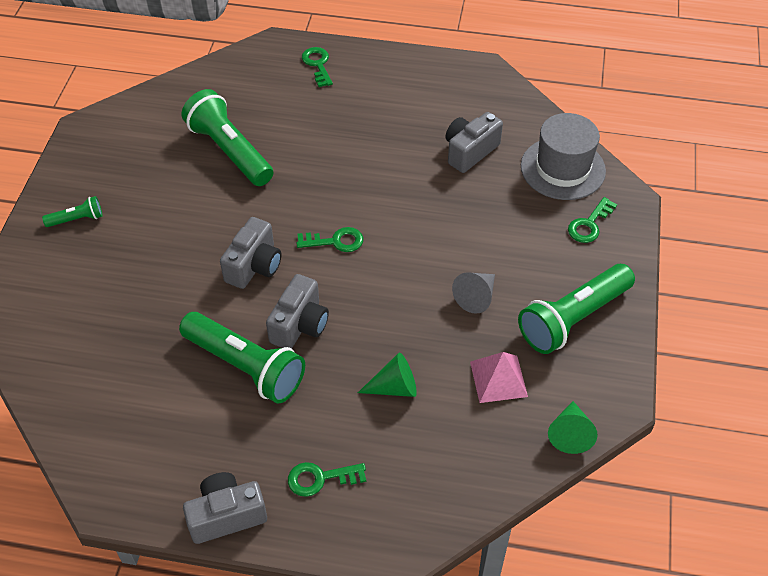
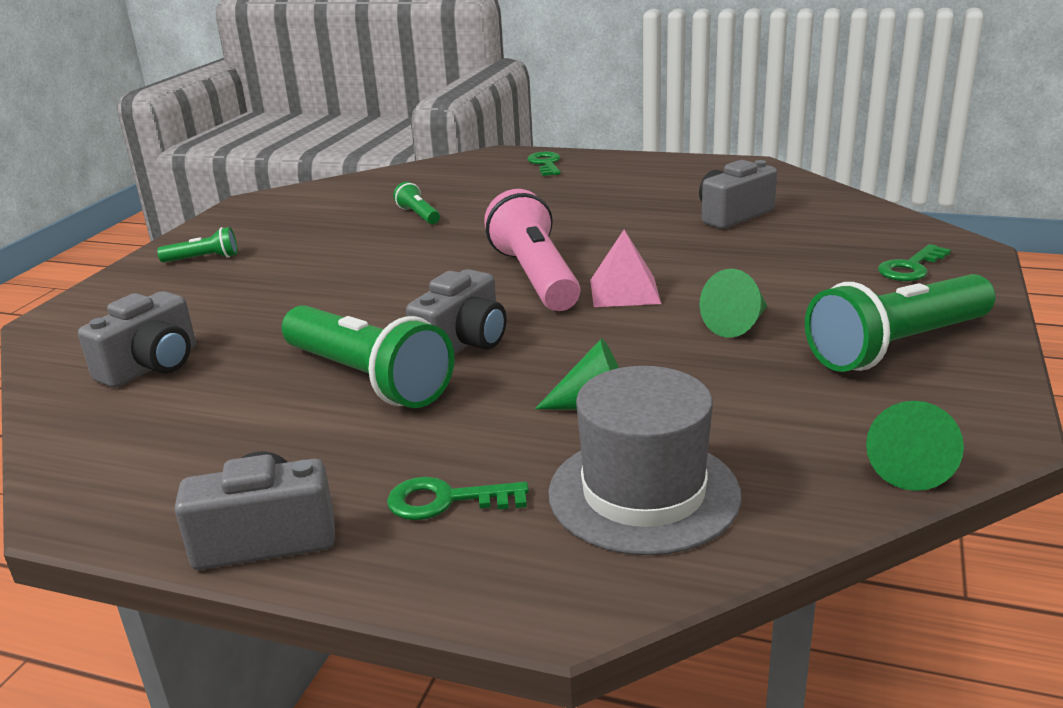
camera: 10 degrees right, 25 degrees down
(230, 151) = (418, 215): green flashlight -> green flashlight, size x0.47
(254, 266) = (416, 294): grey camera -> grey camera (152, 366)
(335, 241) = (535, 277): green key -> pink flashlight
(476, 297) = (738, 324): grey cone -> green cone
(498, 379) = (773, 402): pink pyramid -> pink pyramid (624, 291)
(562, 168) = (864, 227): grey hat -> grey hat (643, 493)

